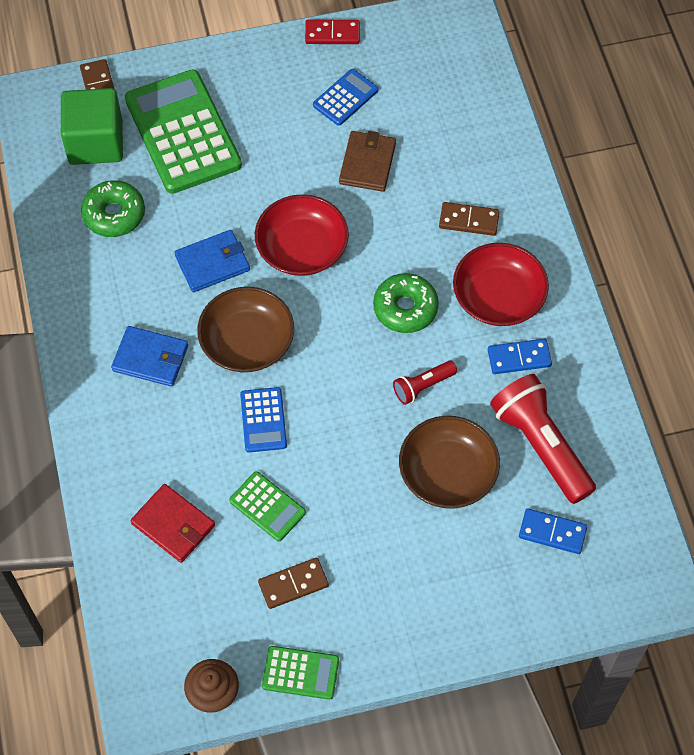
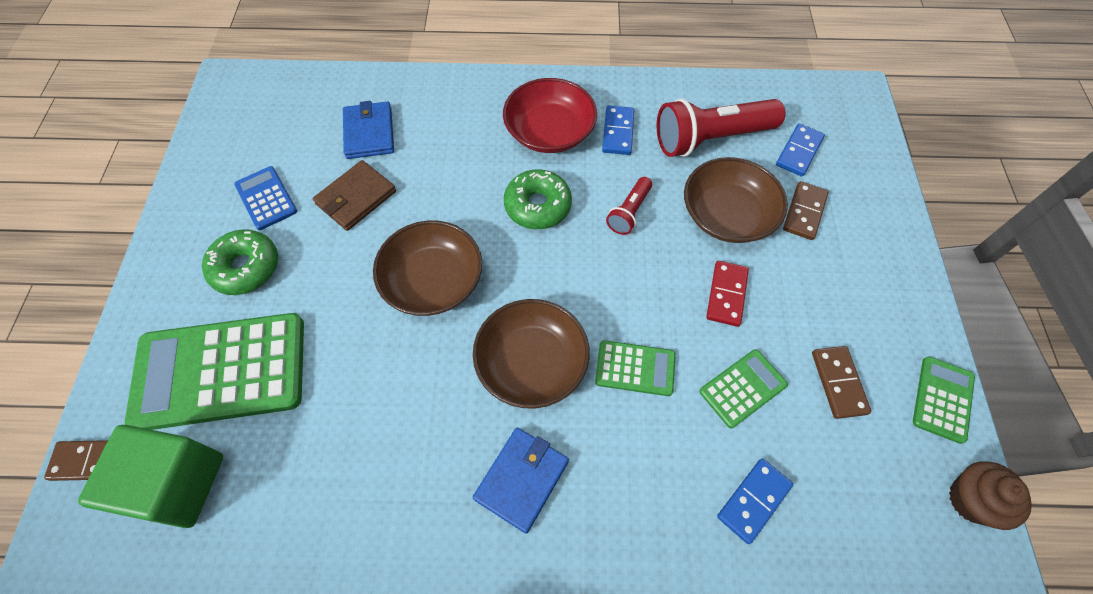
camera: 75 degrees left, 0 degrees up
(114, 214) = (298, 482): green donut -> green donut (246, 268)
(173, 525) = (753, 500): red wallet -> blue domino
(212, 263) = (416, 377): blue wallet -> blue wallet (369, 133)
(263, 420) = (635, 368): blue calculator -> green calculator
(302, 248) = (433, 281): red bowl -> brown bowl
(332, 34) = (179, 191): red domino -> red domino (726, 294)
(367, 163) = (356, 198): brown wallet -> brown wallet turned 75 degrees counterclockwise
(423, 386) = (629, 212): red flashlight -> red flashlight turned 45 degrees clockwise
(469, 220) = (458, 133): brown domino -> brown domino (804, 212)

